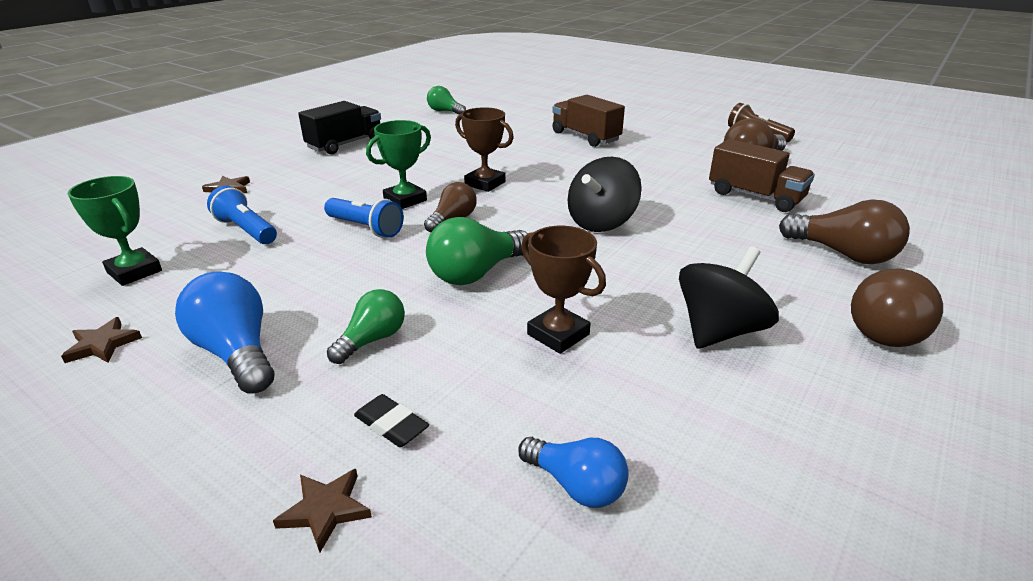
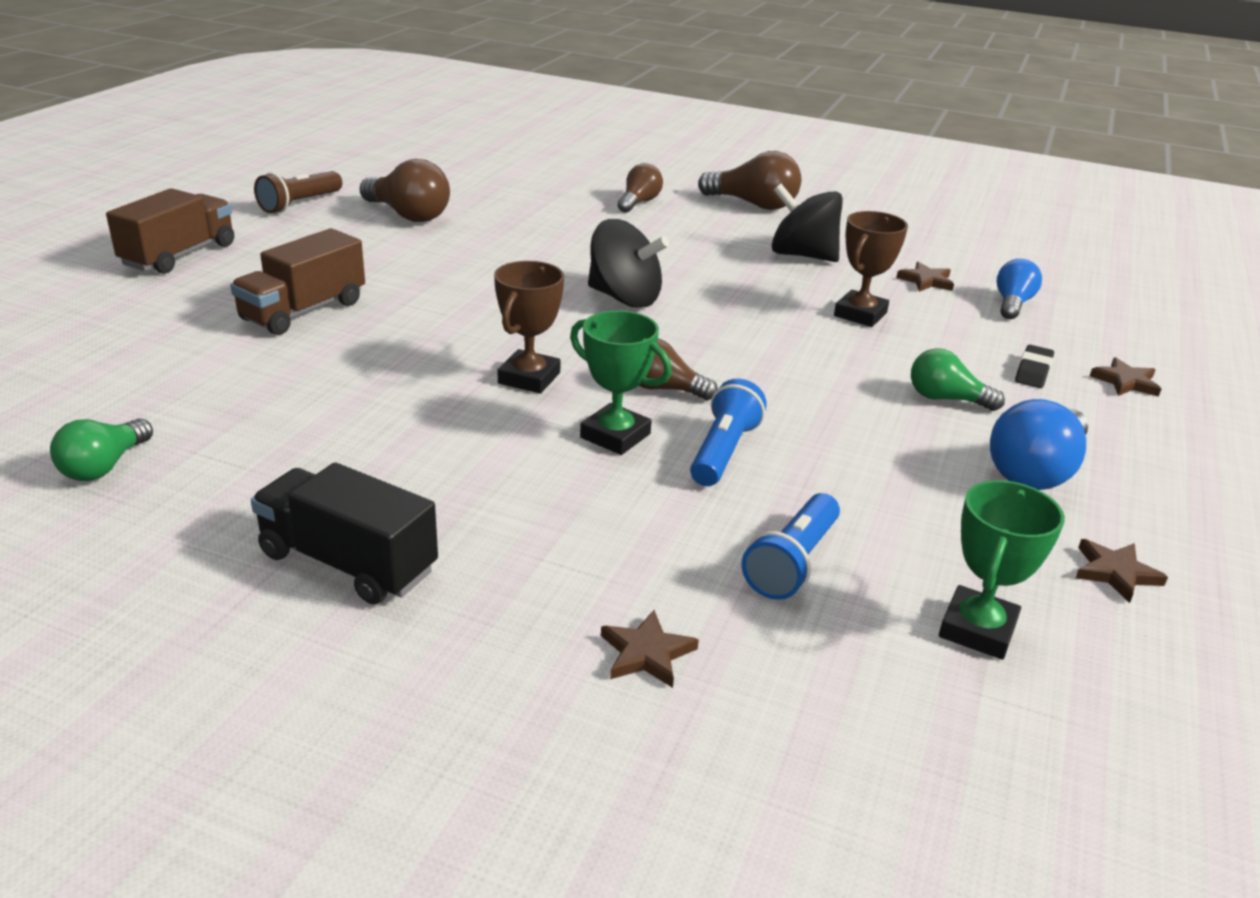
camera: 105 degrees left, 0 degrees up
(476, 273) = (787, 360): green light bulb -> none
(653, 417) = (926, 281): none -> brown star
(755, 196) = (519, 222): brown truck -> brown truck (179, 255)
(843, 254) = (639, 202): brown light bulb -> brown light bulb, size x0.64

